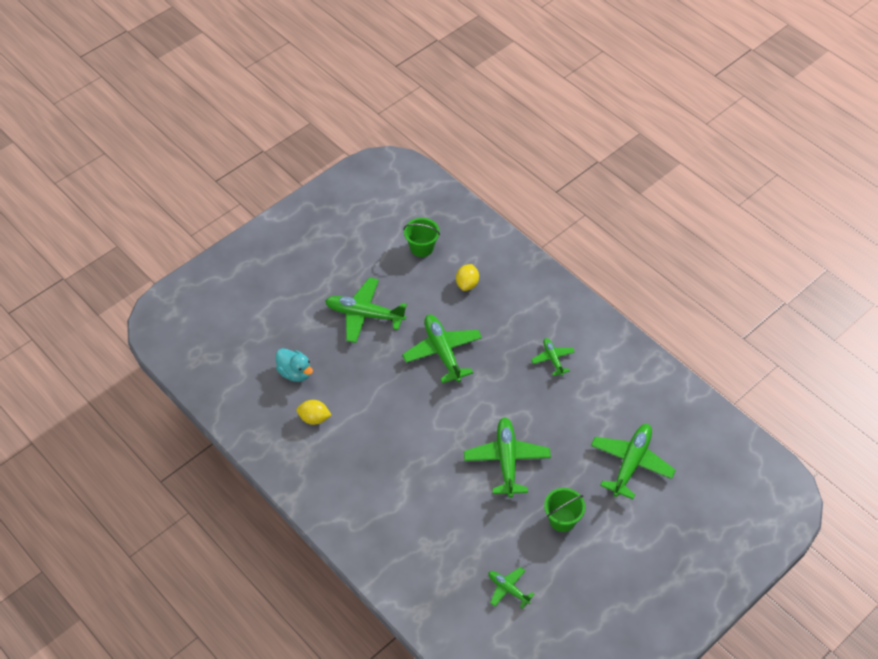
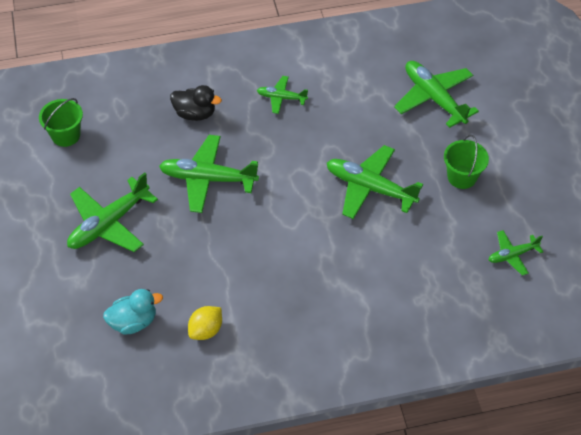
camera: 60 degrees left, 0 degrees up
(467, 284) = (142, 120): yellow lemon -> none
(497, 312) = (195, 114): none -> black duck

